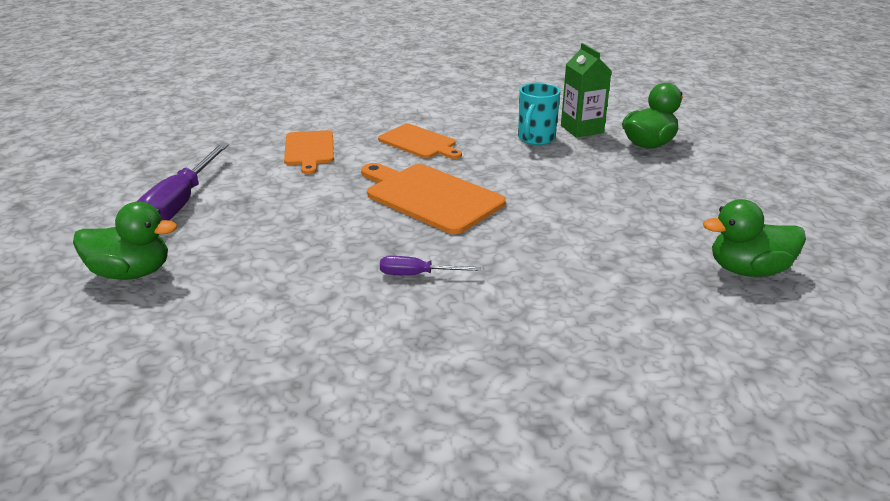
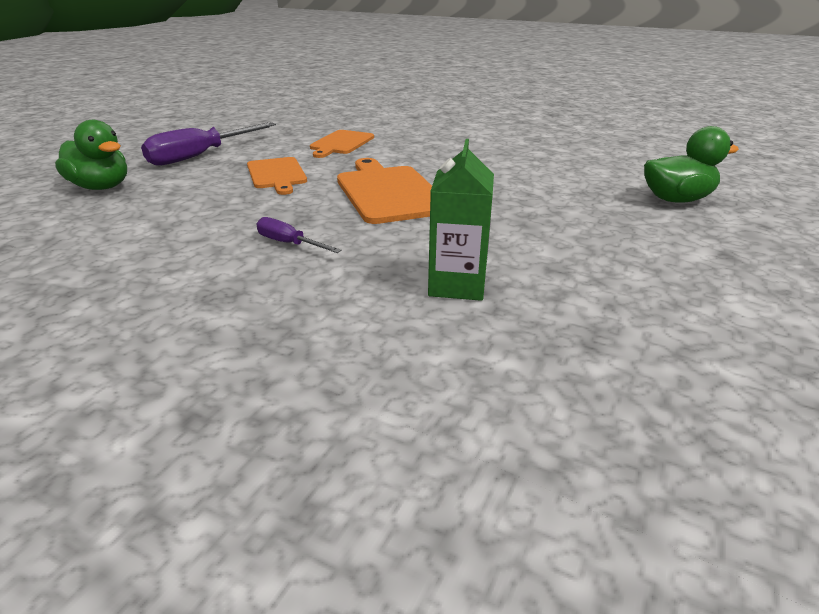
camera: 30 degrees right, 0 degrees up
(419, 142) = (437, 155): orange cutting board -> orange cutting board (277, 174)
(535, 139) = (551, 172): turquoise mug -> none
(582, 129) = (612, 174): green carton -> green carton (457, 285)
(748, 270) = (662, 346): green duck -> none

